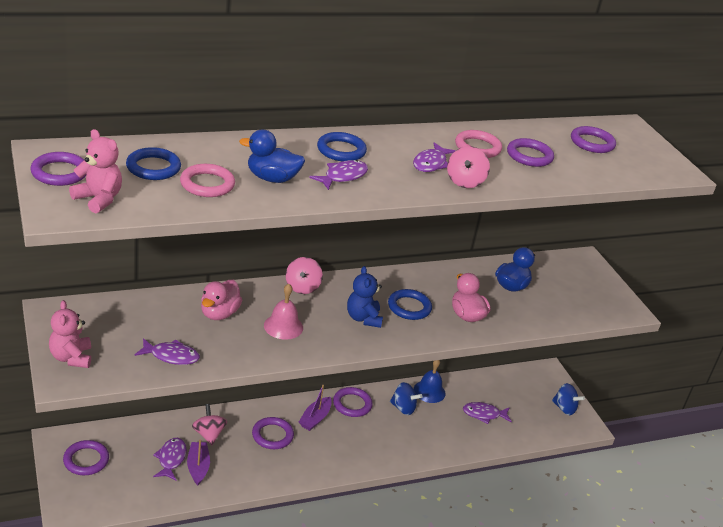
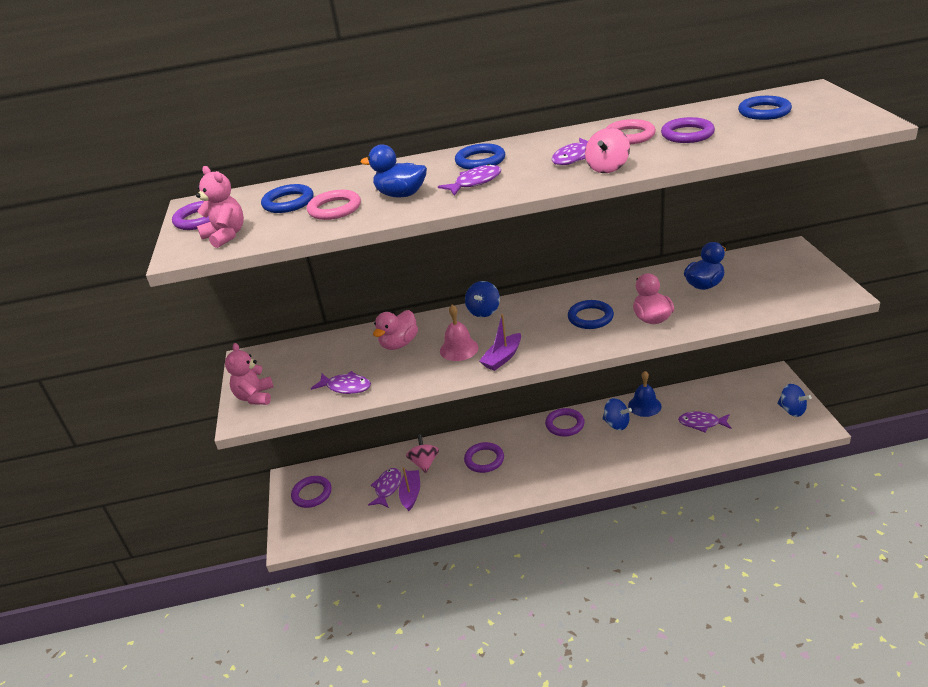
camera: 20 degrees right, 0 degrees up
(302, 287) = (484, 311): pink spinning top -> blue spinning top
(315, 418) = (527, 441): purple boat -> purple boat (502, 358)
(363, 318) = (541, 333): blue teddy bear -> none
(592, 143) = (764, 112): purple ring -> blue ring

